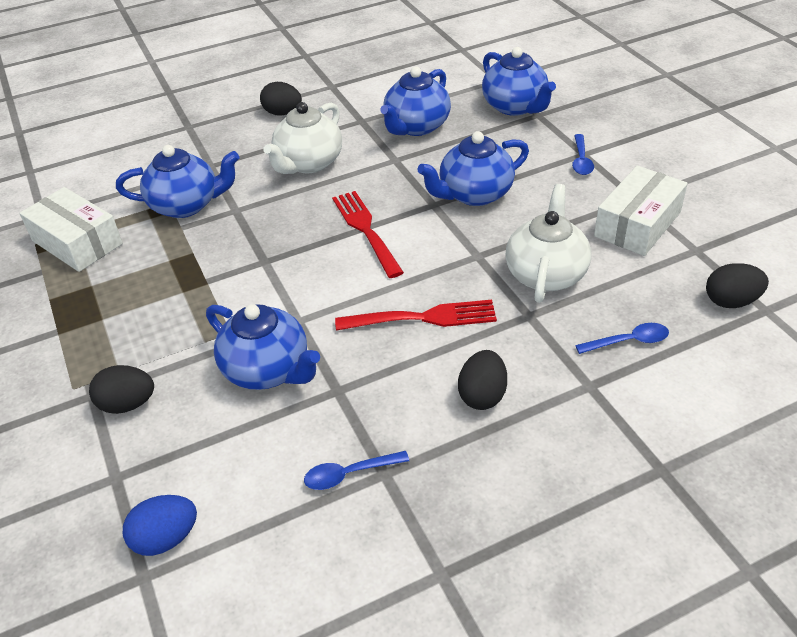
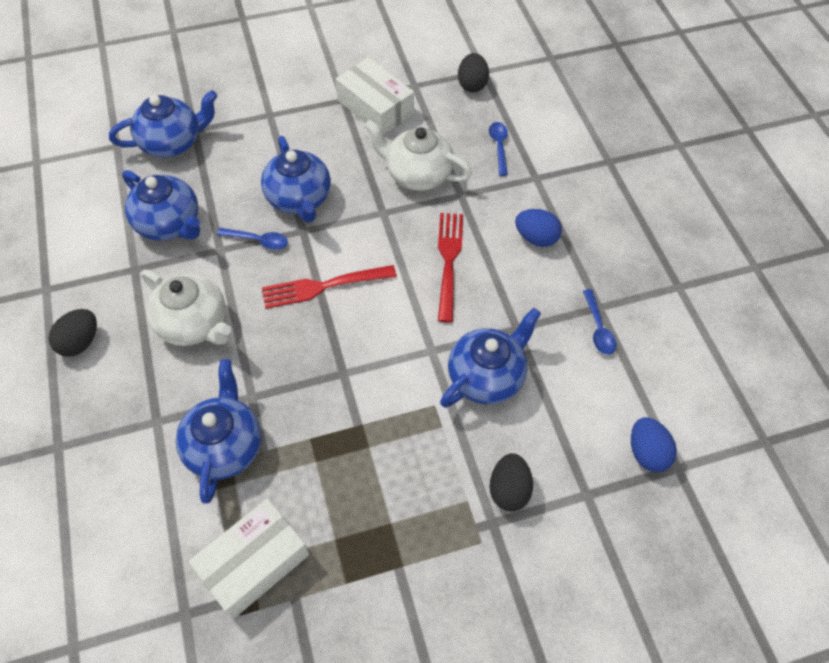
camera: 85 degrees left, 15 degrees up
(482, 395) = (536, 238): black egg -> blue egg
(581, 160) = (279, 118): blue spoon -> blue spoon (258, 241)

